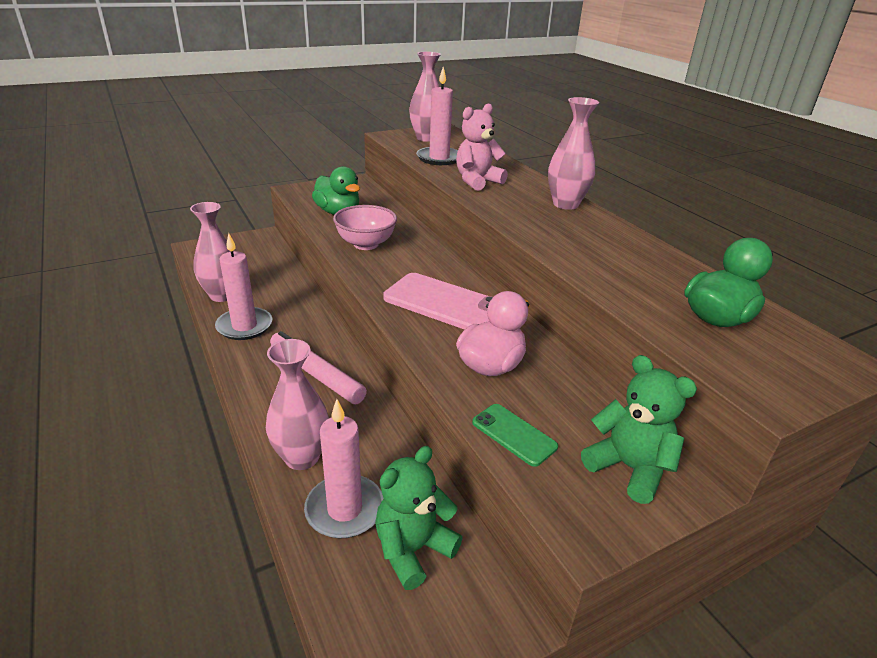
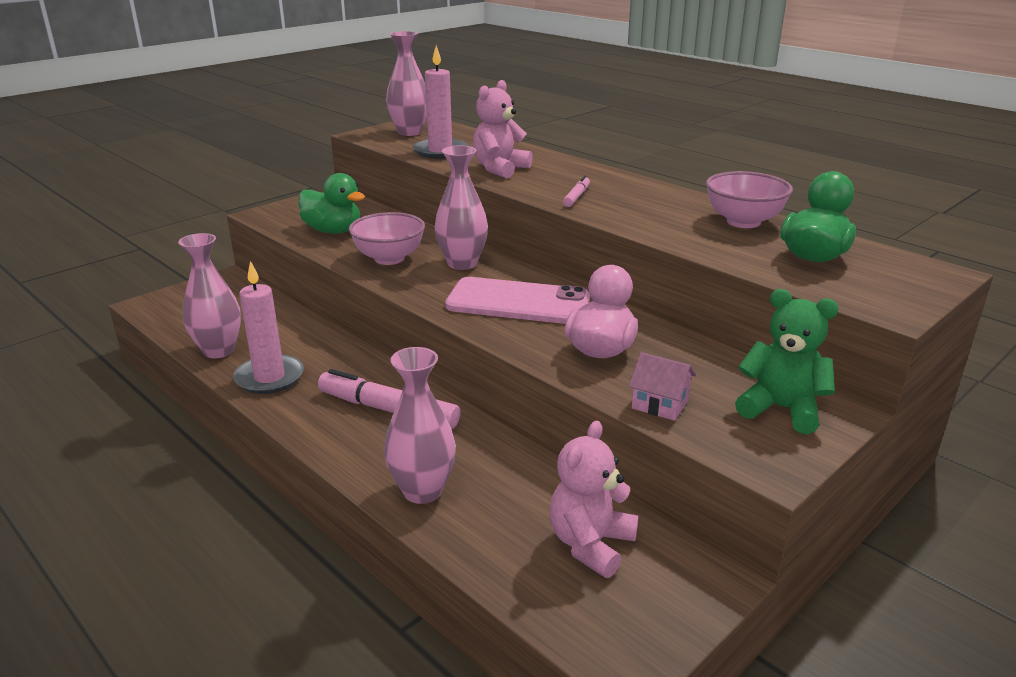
camera: 15 degrees left, 5 degrees down
(344, 509) = (499, 527): pink candle -> none
(413, 549) = (590, 544): green teddy bear -> pink teddy bear
(514, 434) = (660, 404): green phone -> pink house
(526, 217) = (576, 197): none -> pink marker
(565, 204) = (608, 178): pink vase -> pink vase (462, 264)
(667, 268) = (743, 222): none -> pink bowl

